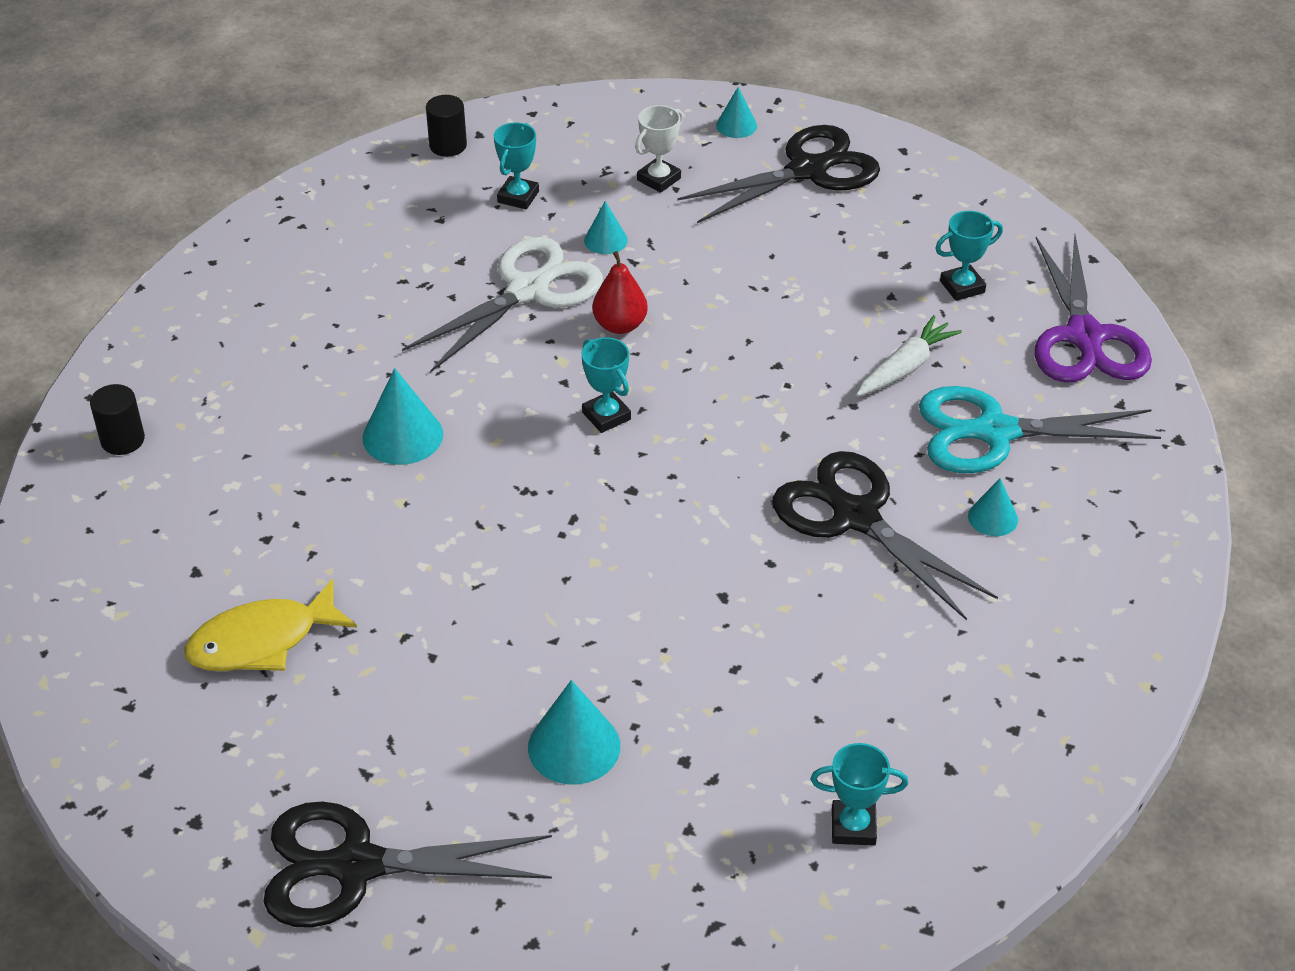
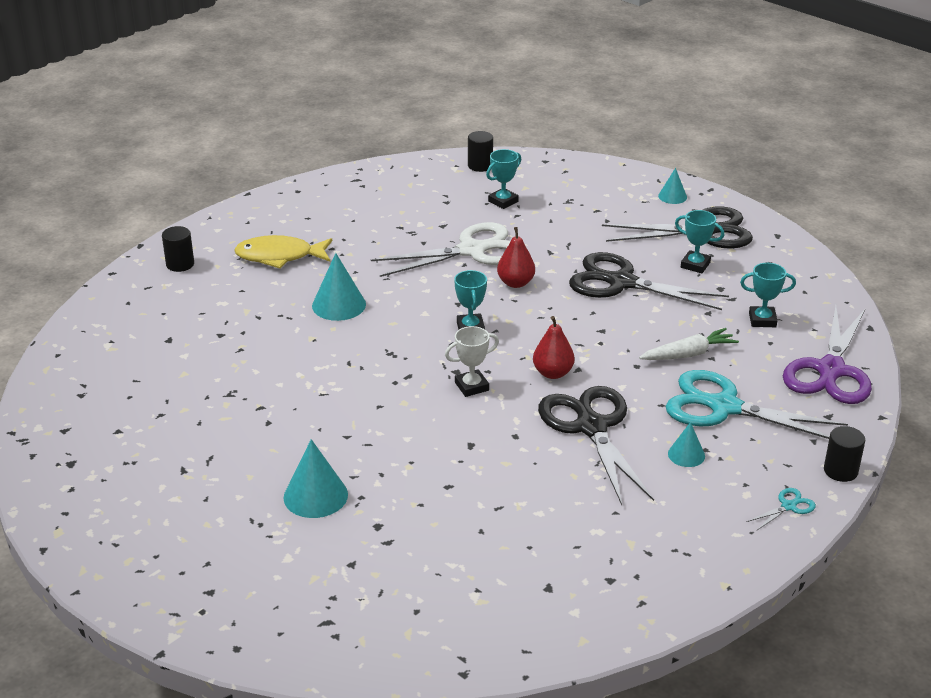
camera: 25 degrees right, 10 degrees down
(262, 641) = (178, 385): yellow fish -> yellow fish (279, 256)
(357, 866) = (141, 515): black scissors -> black scissors (621, 282)
(605, 240) = (541, 236): turquoise cone -> none
(658, 179) = (599, 213): white trophy -> white trophy (471, 386)
(757, 451) = (553, 373): none -> red pear
(853, 826) = (458, 598): turquoise trophy -> turquoise trophy (695, 265)
(1151, 549) = (788, 506): none -> turquoise scissors
(1179, 478) = (840, 471): none -> black cylinder

